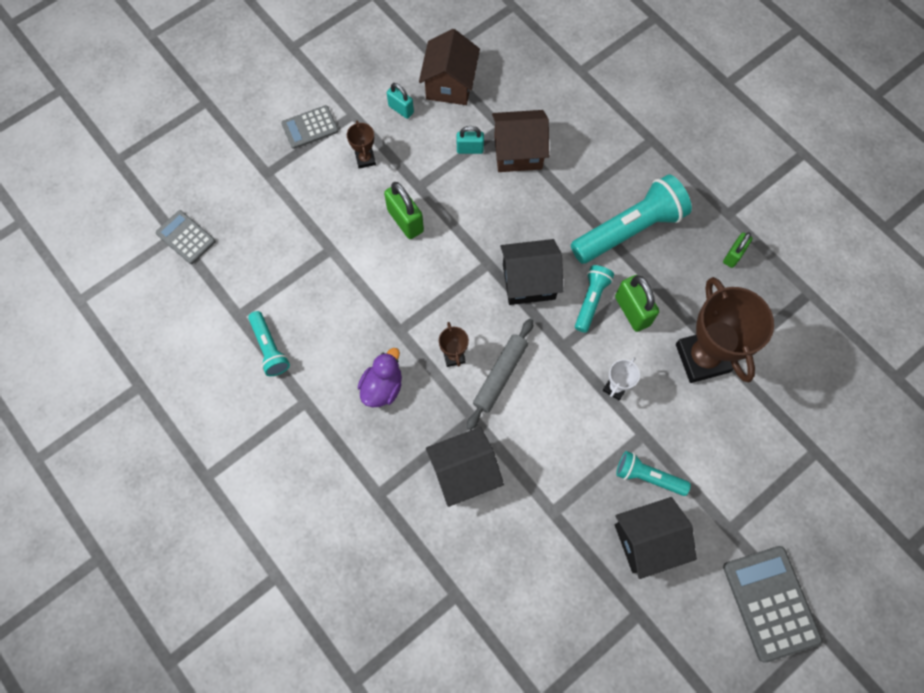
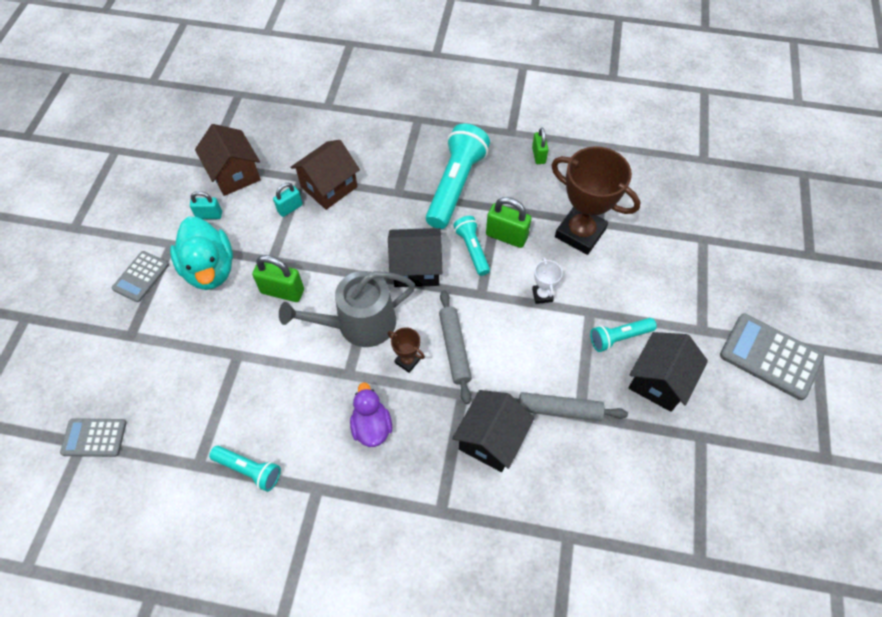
camera: 40 degrees left, 10 degrees down
(365, 159) = (210, 269): brown trophy -> turquoise duck
(442, 295) = (359, 324): none -> grey watering can
(528, 281) = (416, 268): black house -> black house turned 45 degrees clockwise
(540, 494) = (559, 410): none -> grey rolling pin

